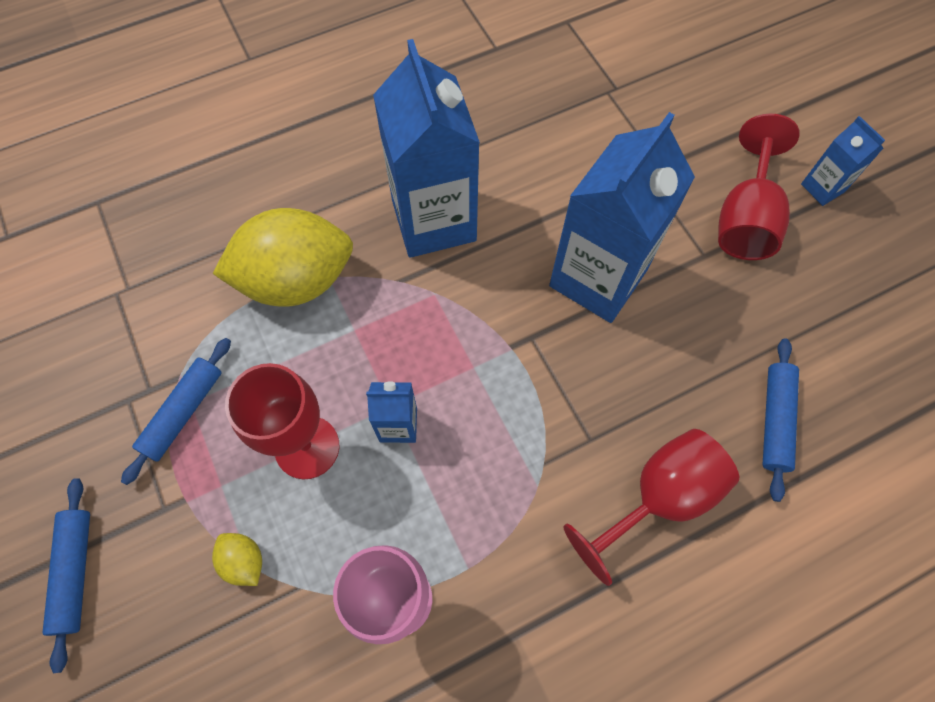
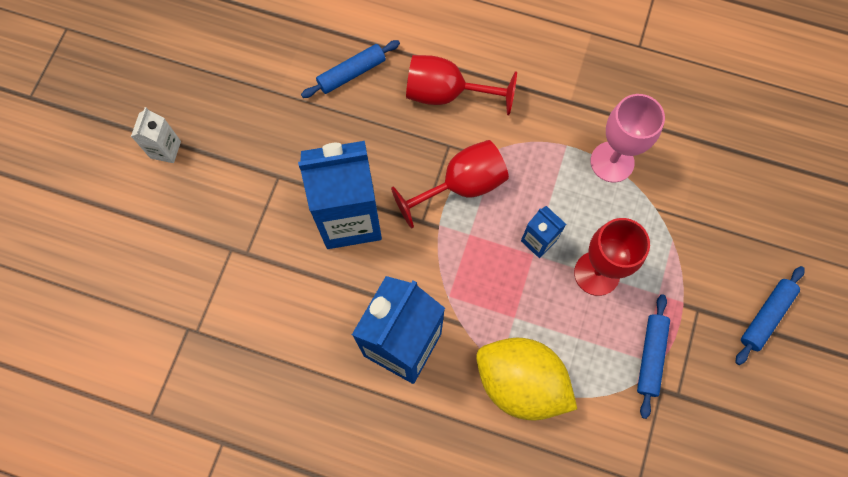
camera: 135 degrees left, 5 degrees up
(183, 412) = (650, 356): blue rolling pin -> blue rolling pin turned 60 degrees counterclockwise
(244, 561) = (674, 244): yellow lemon -> none
(744, 218) = (230, 174): red goblet -> red goblet (461, 186)
(822, 188) = (165, 149): blue carton -> white carton

